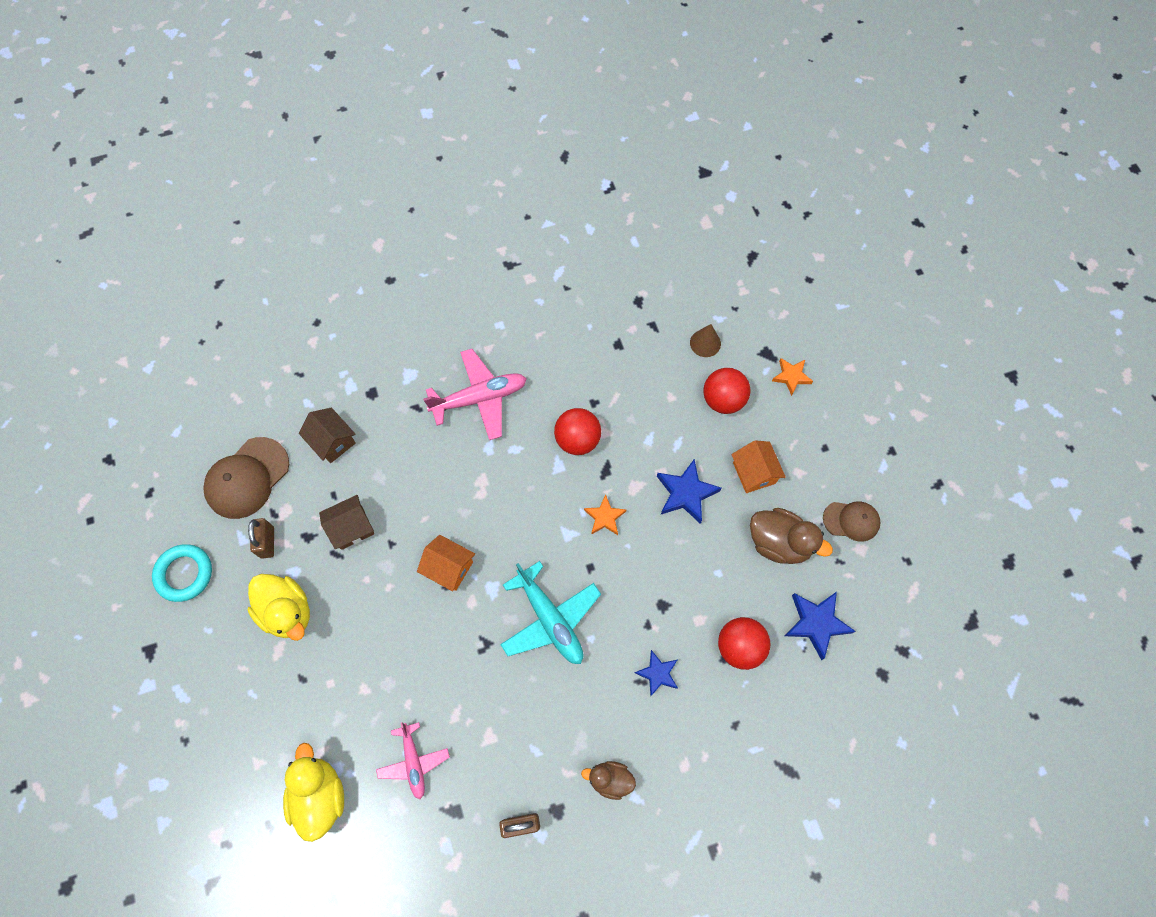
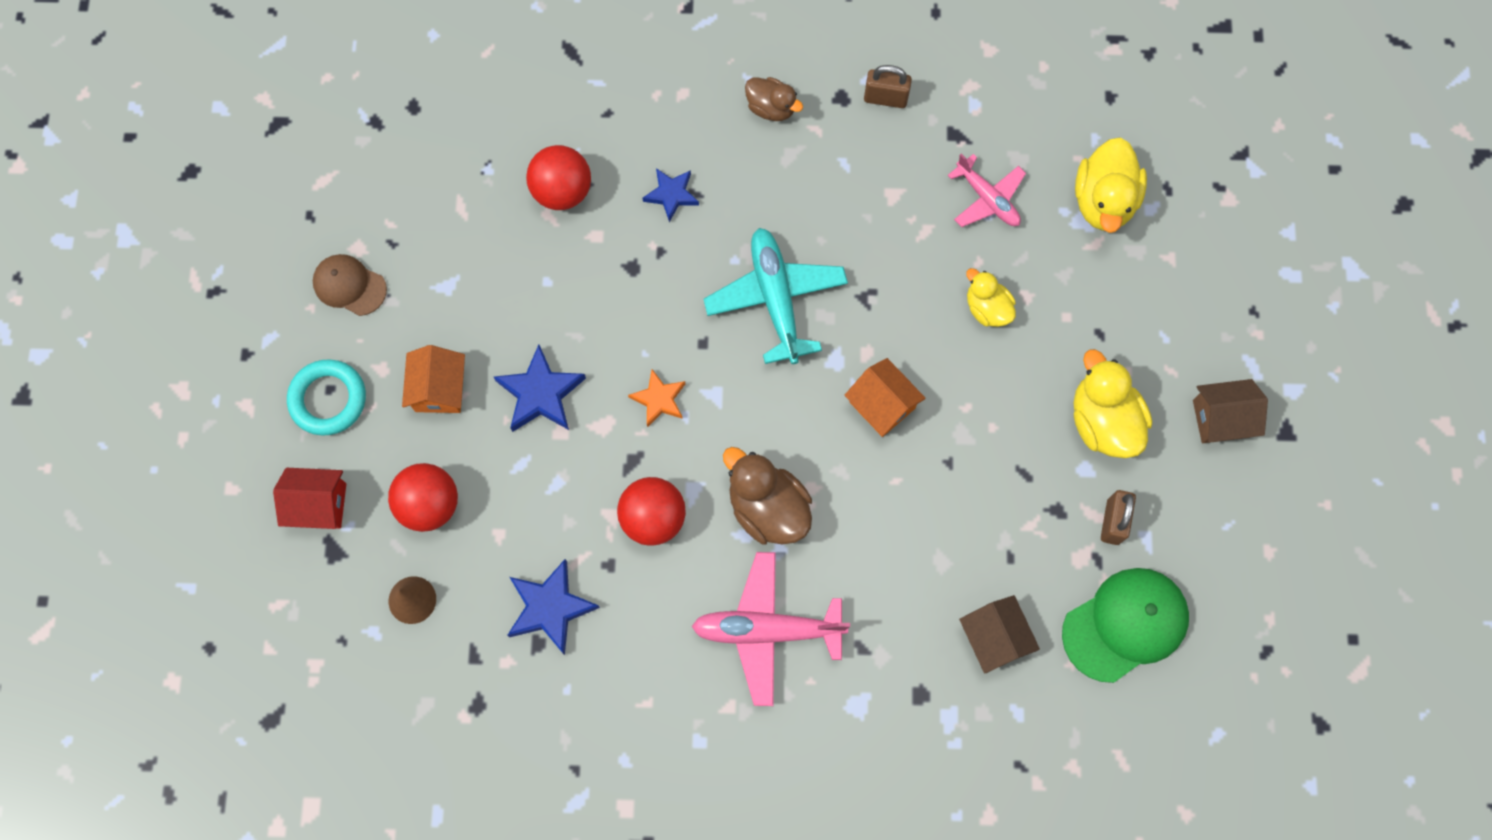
camera: 160 degrees left, 5 degrees up
(184, 574) = (1230, 517): turquoise ring -> turquoise ring (328, 399)
(247, 478) = (1125, 625): brown cap -> green cap
(351, 527) = (996, 502): brown house -> brown house (1221, 418)
(392, 668) = (987, 308): none -> yellow duck
(414, 762) = (987, 198): pink plane -> pink plane turned 135 degrees clockwise
(779, 543) = (453, 291): brown duck -> brown duck (768, 508)
(791, 376) = (319, 504): orange star -> red house
(816, 623) = (459, 185): blue star -> blue star (550, 608)

